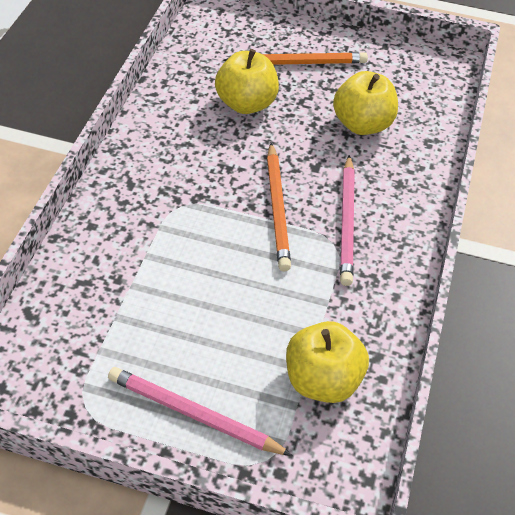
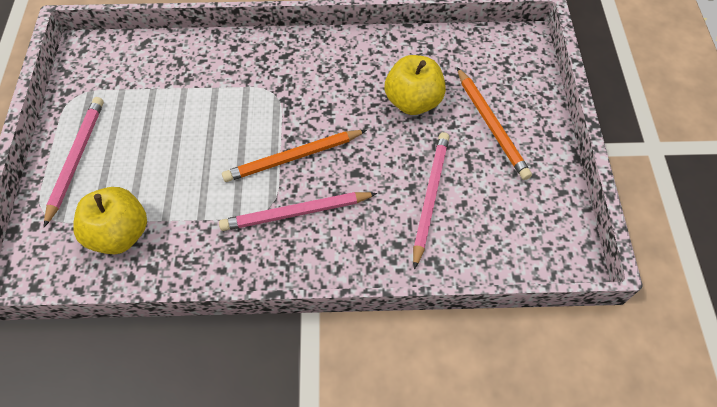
camera: 75 degrees right, 10 degrees up
(362, 124) = (430, 197): yellow apple -> pink pencil

